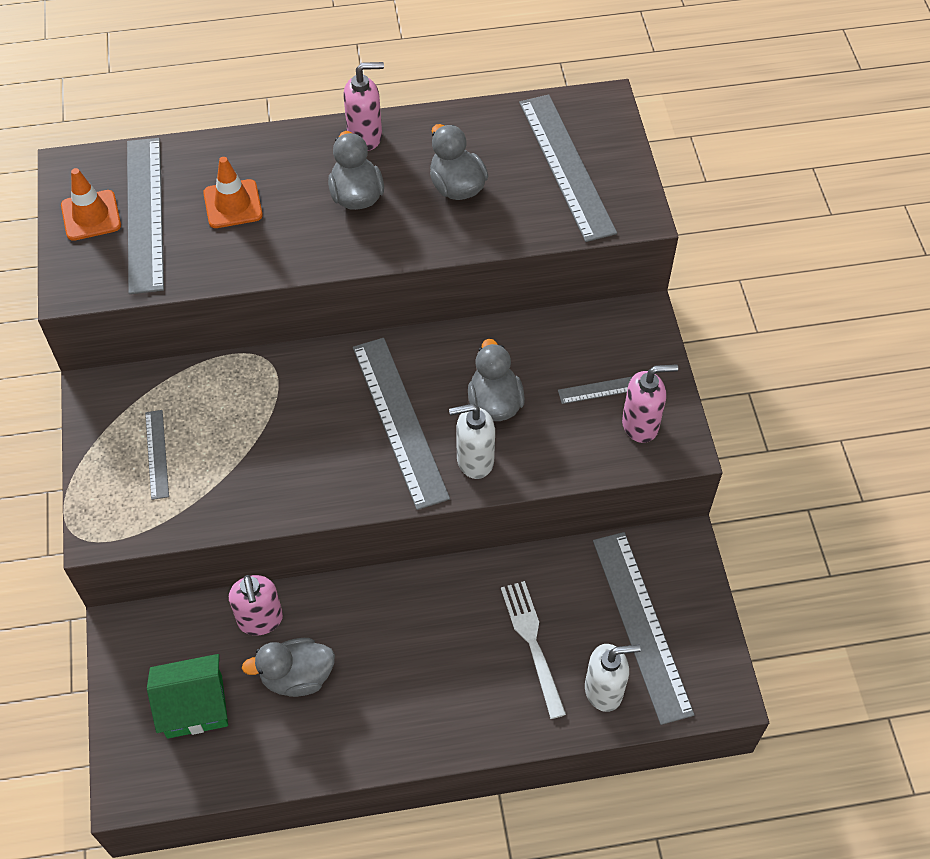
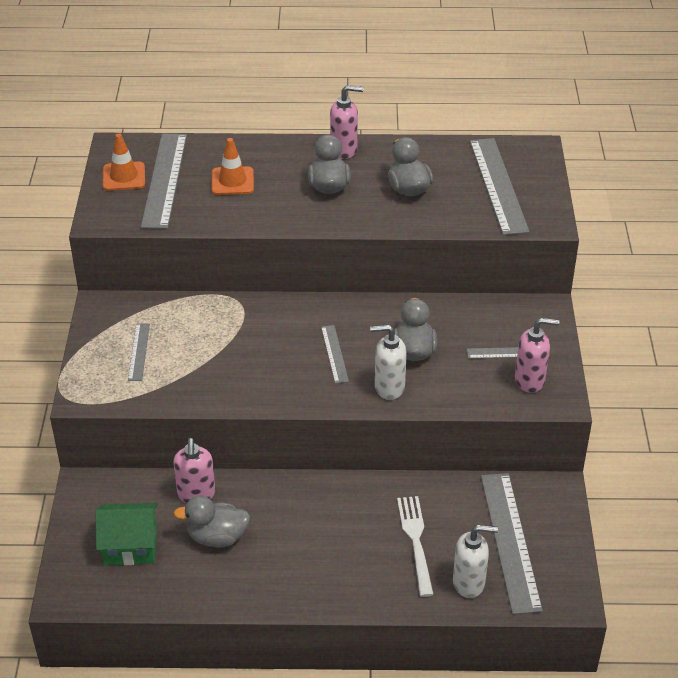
camera: 10 degrees right, 15 degrees down
(399, 421) = (334, 354): grey ruler -> grey ruler, size x0.50

